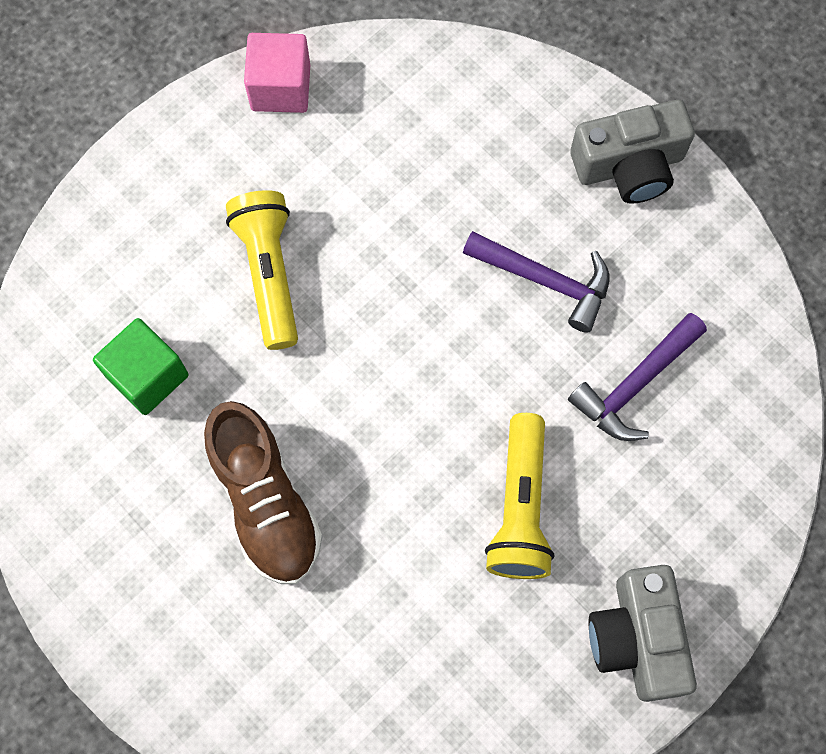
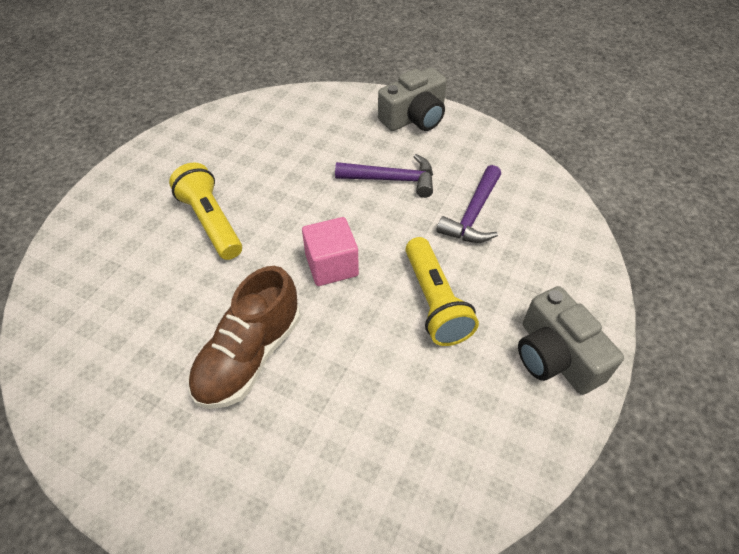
camera: 20 degrees left, 20 degrees down
(147, 376) = (137, 303): green cube -> none
(265, 502) = (250, 355): brown shoe -> brown shoe turned 75 degrees clockwise
(280, 88) = (191, 133): pink cube -> pink cube (331, 265)

